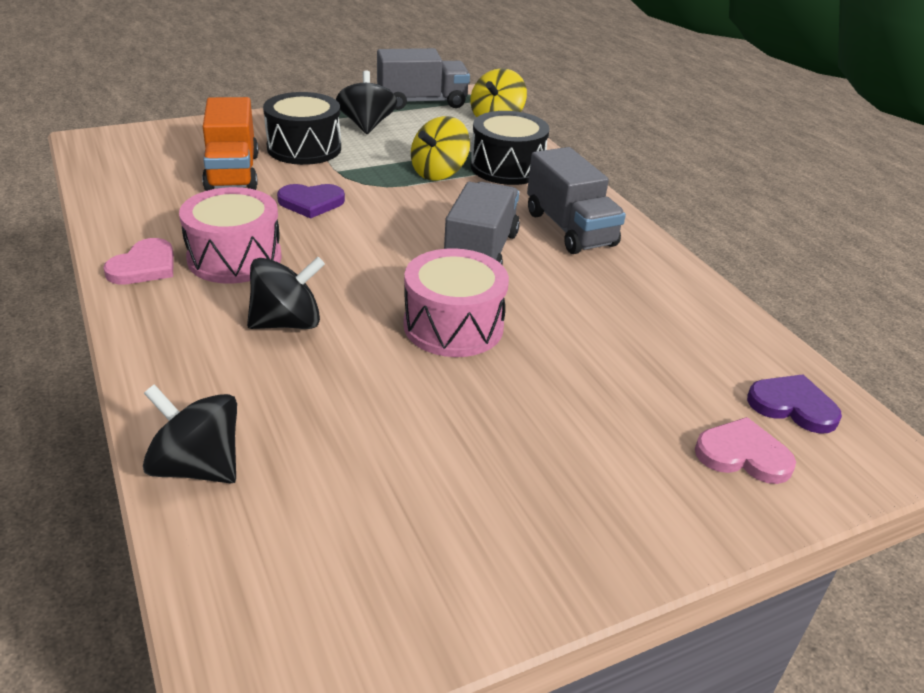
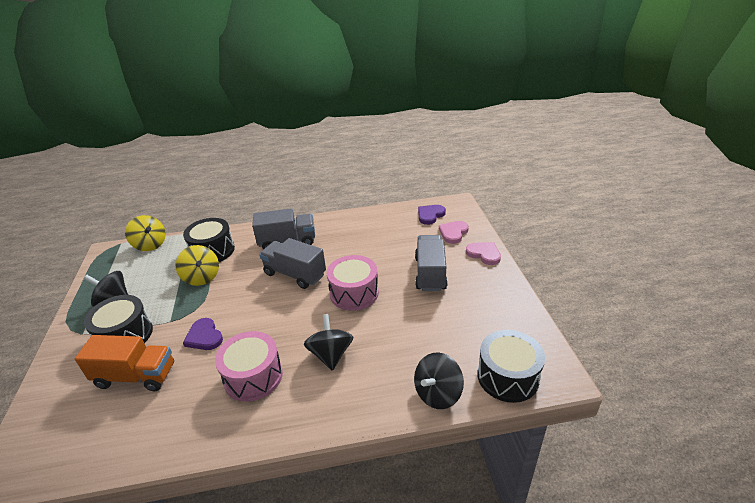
camera: 70 degrees left, 0 degrees up
(144, 266) = (241, 425): pink heart -> pink heart (484, 254)
(245, 581) = (507, 376): none -> black drum
(311, 202) = (204, 336): purple heart -> purple heart turned 135 degrees clockwise
(422, 102) = (99, 272): grey truck -> grey truck (430, 273)

